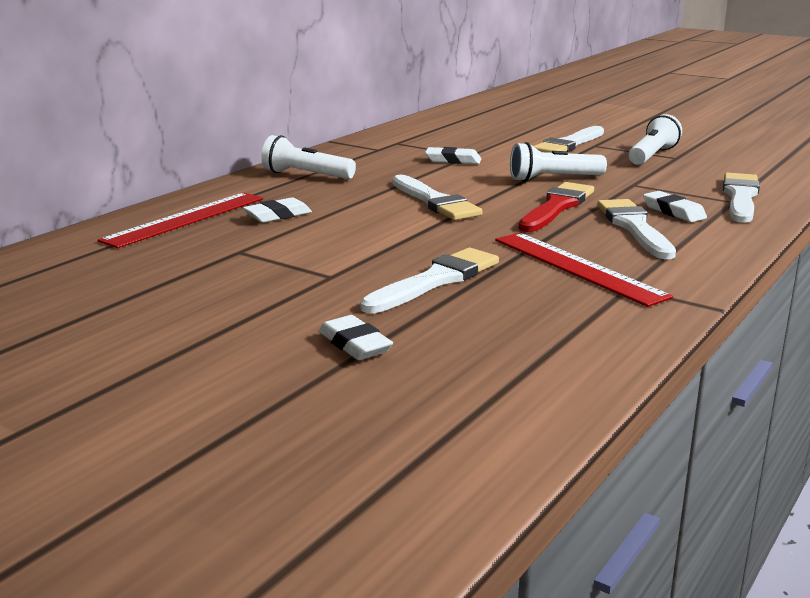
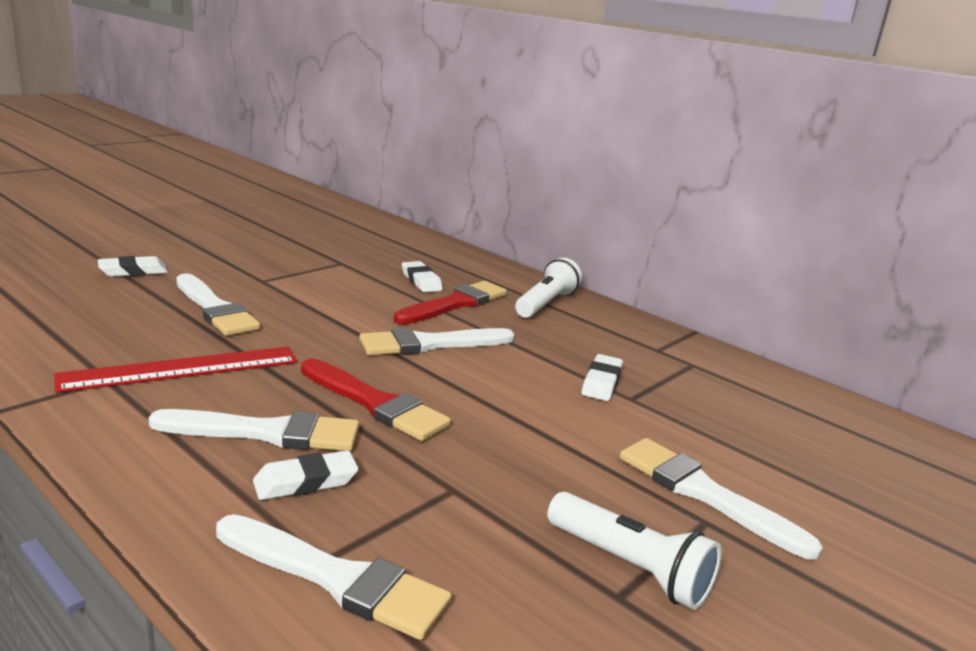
camera: 95 degrees right, 0 degrees up
(186, 219) = (428, 255): red ruler -> none
(332, 200) = (455, 304): none -> red brush
(553, 179) = (498, 430): white flashlight -> none

